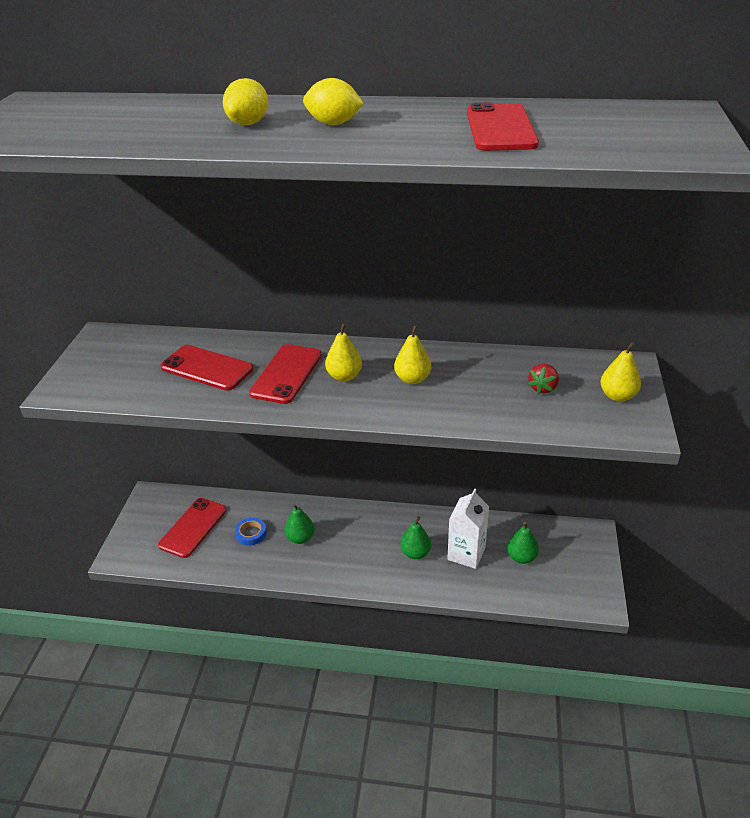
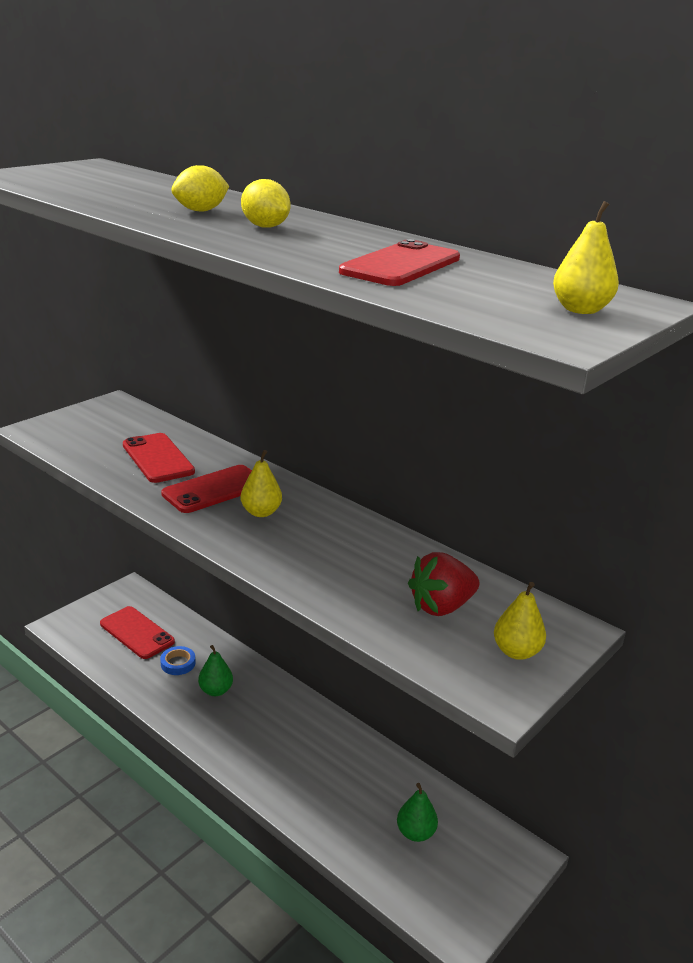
camera: 30 degrees right, 10 degrees down
(193, 527) = (137, 633): red phone -> red phone turned 75 degrees clockwise
(412, 379) = (320, 541): yellow pear -> yellow pear (580, 310)
(415, 553) = (308, 765): green pear -> none
(466, 553) = (359, 794): white carton -> none
(543, 388) = (441, 607): red strawberry -> red strawberry, size x1.64

